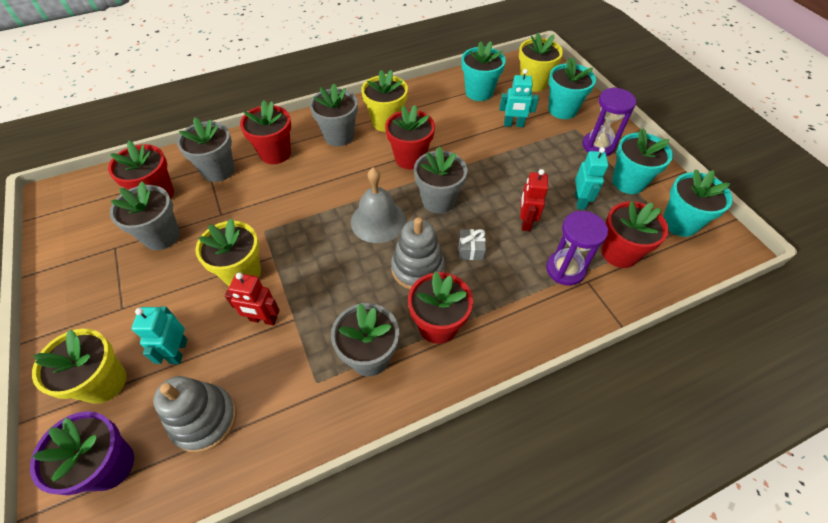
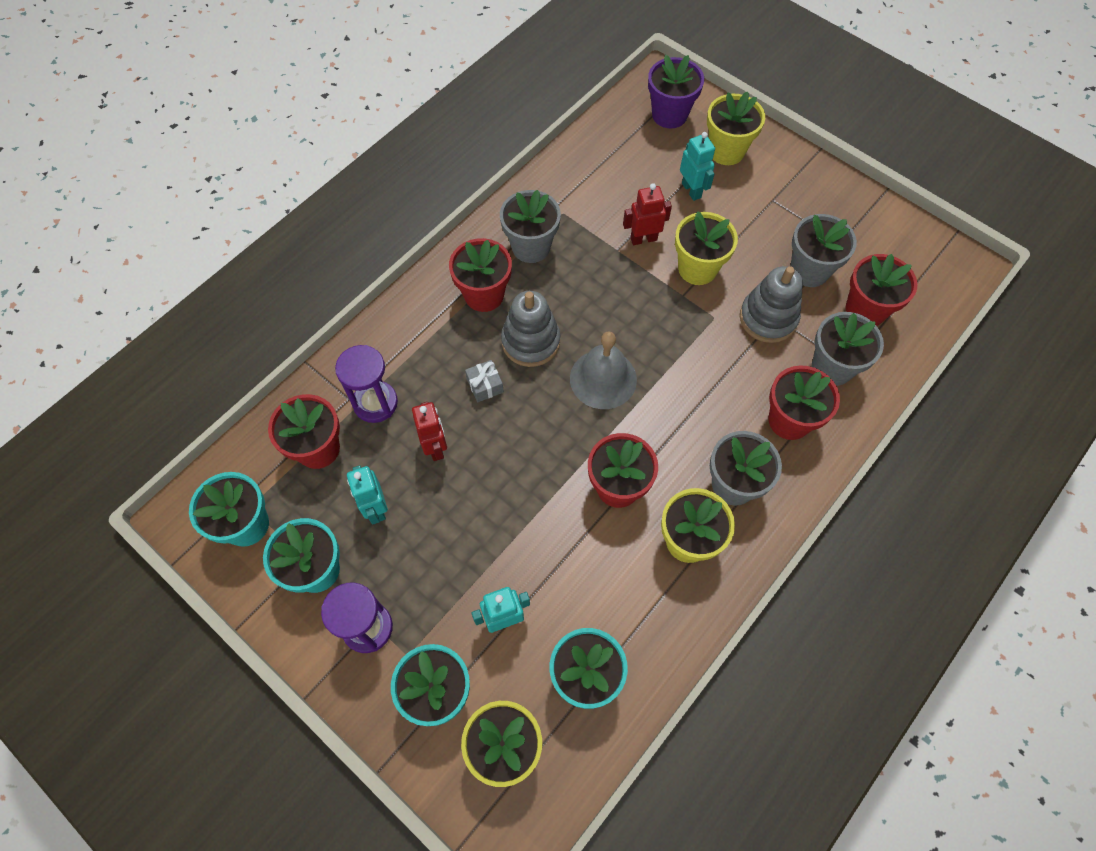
camera: 155 degrees right, 10 degrees up
(204, 419) = (628, 160): grey stacking toy -> grey stacking toy (768, 318)
(438, 200) = (549, 434): grey flower pot -> none

